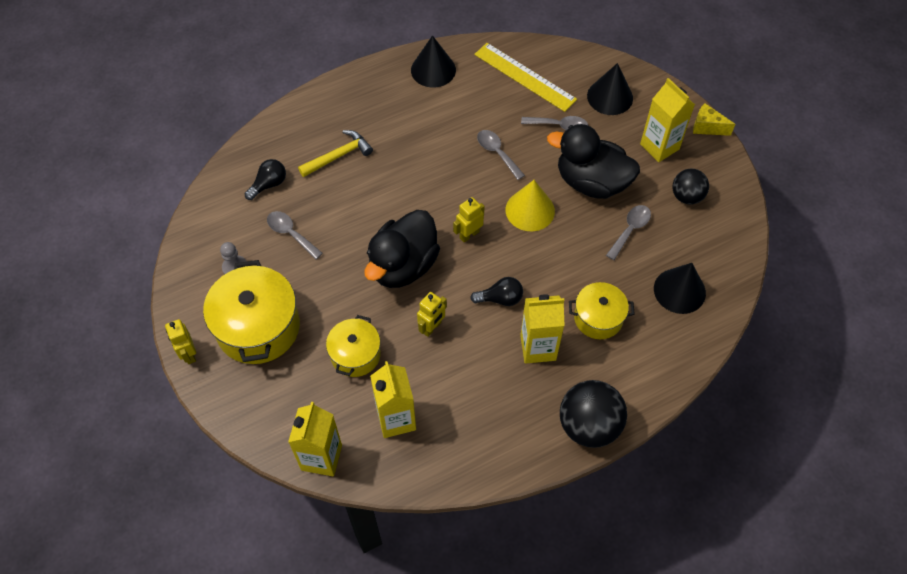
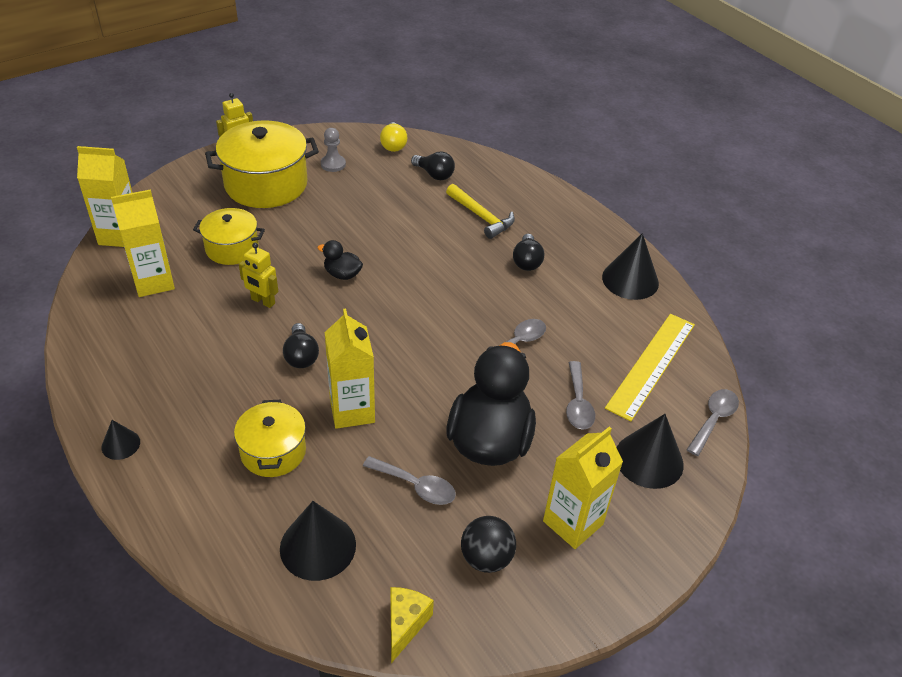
camera: 80 degrees right, 15 degrees down
(212, 214) = (393, 145): none -> yellow light bulb
(290, 233) = (376, 194): grey spoon -> grey spoon (713, 420)
(402, 132) = (527, 261): none -> black light bulb
(403, 266) = (342, 274): black duck -> black duck, size x0.44
(469, 234) = (390, 324): yellow robot -> none
(530, 210) = (433, 378): yellow cone -> none
(538, 347) = (232, 393): yellow carton -> yellow carton (352, 410)
(589, 425) = (120, 444): black ball -> black cone
(707, 127) = (630, 590): yellow cheese -> yellow cheese (405, 624)

